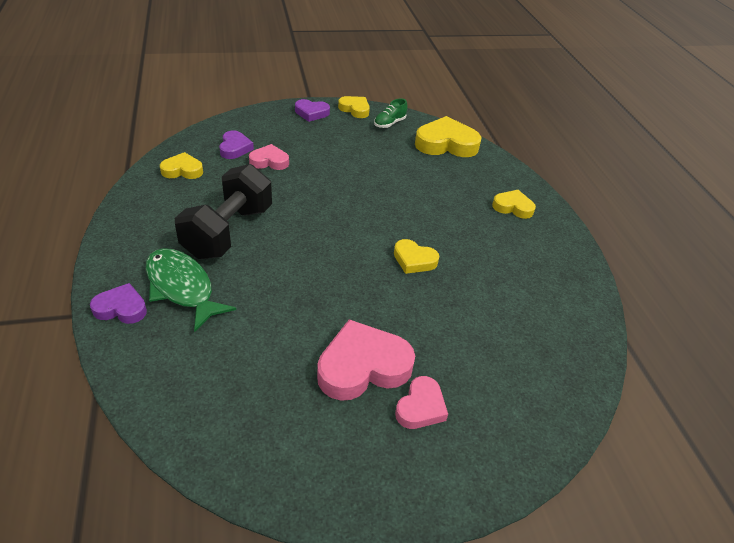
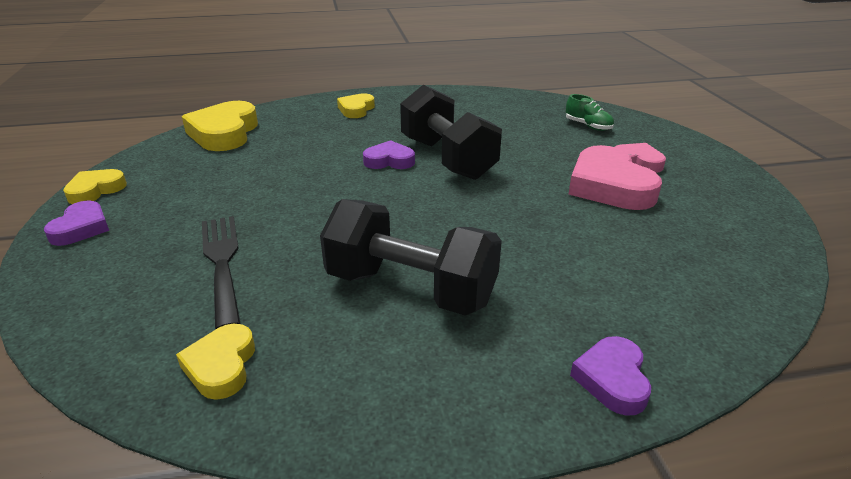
camera: 85 degrees left, 10 degrees down
(182, 288) = (545, 320): green fish -> none
(235, 148) = (163, 304): purple heart -> purple heart (389, 161)
(269, 161) = (222, 263): pink heart -> black fork
(389, 123) = (155, 165): green shoe -> green shoe (588, 126)
(414, 260) = (447, 158): yellow heart -> black dumbbell

